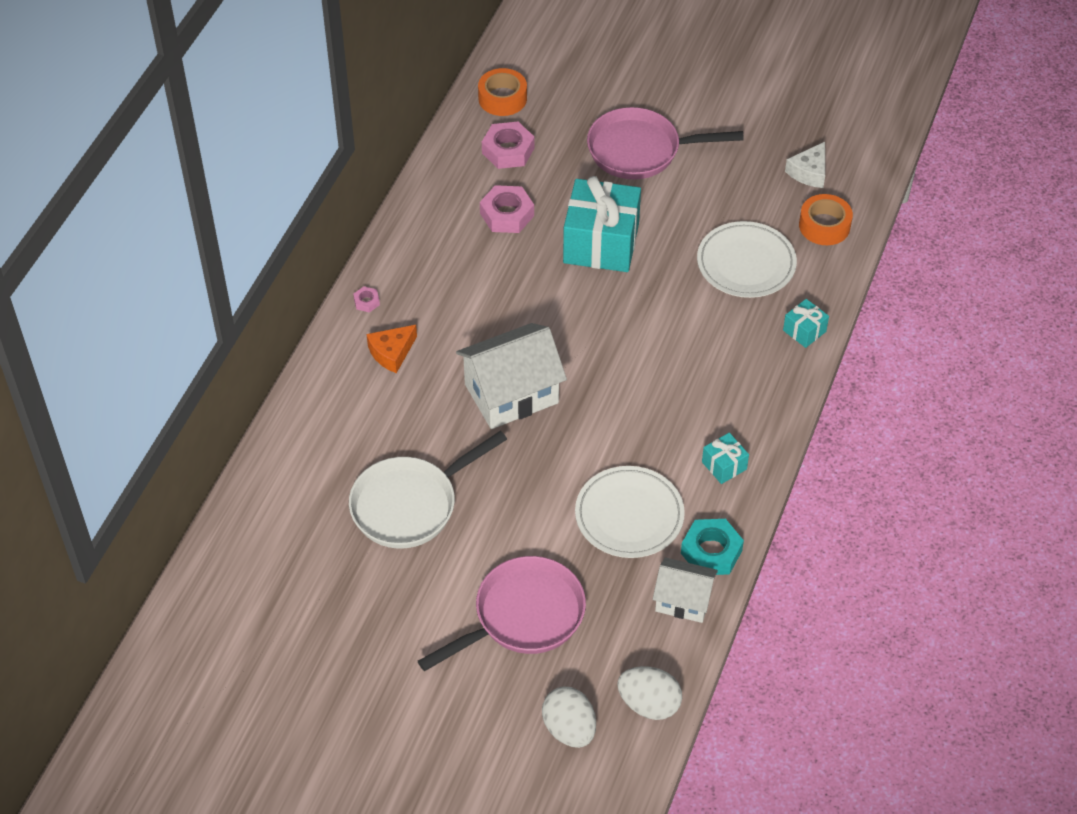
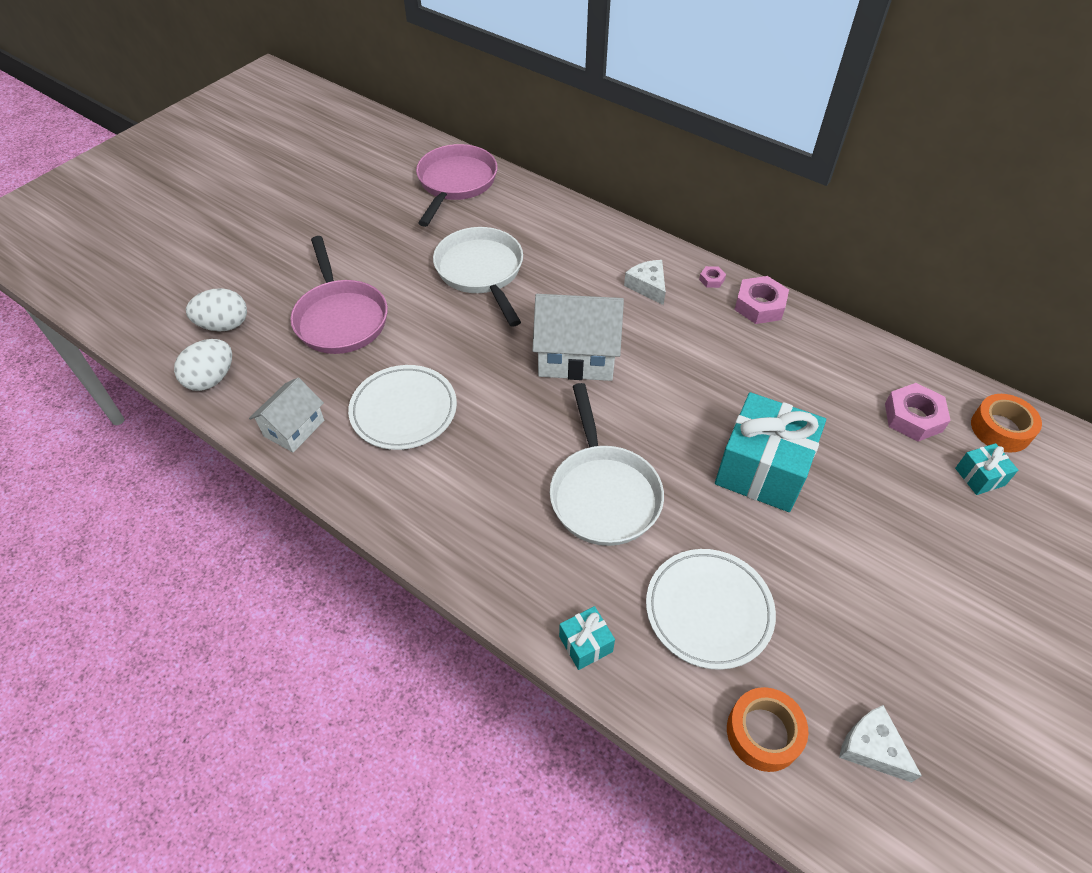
camera: 105 degrees right, 0 degrees up
(392, 353) = (648, 286): orange cheese -> white cheese
(507, 214) = (814, 397): pink nut -> pink nut (759, 305)
(511, 393) = (576, 356): white house -> white house turned 75 degrees counterclockwise
(640, 150) = (915, 545): pink pan -> pink pan (455, 183)
(666, 344) = (603, 494): none -> white pan
(711, 552) = (333, 464): turquoise nut -> none
(724, 465) = (426, 503): turquoise gift -> turquoise gift (979, 477)

